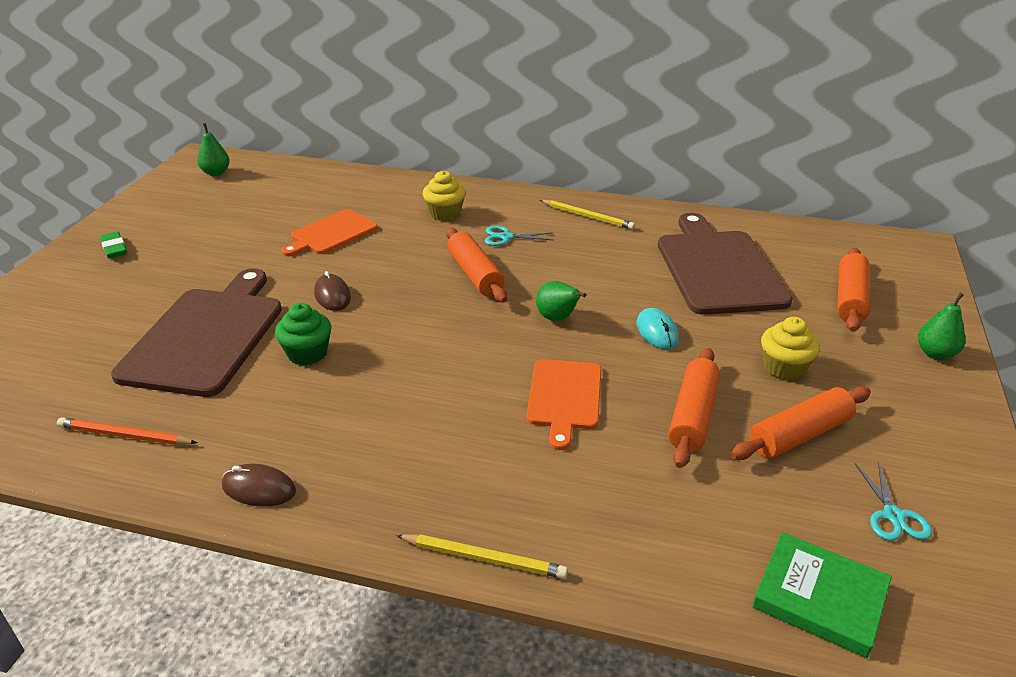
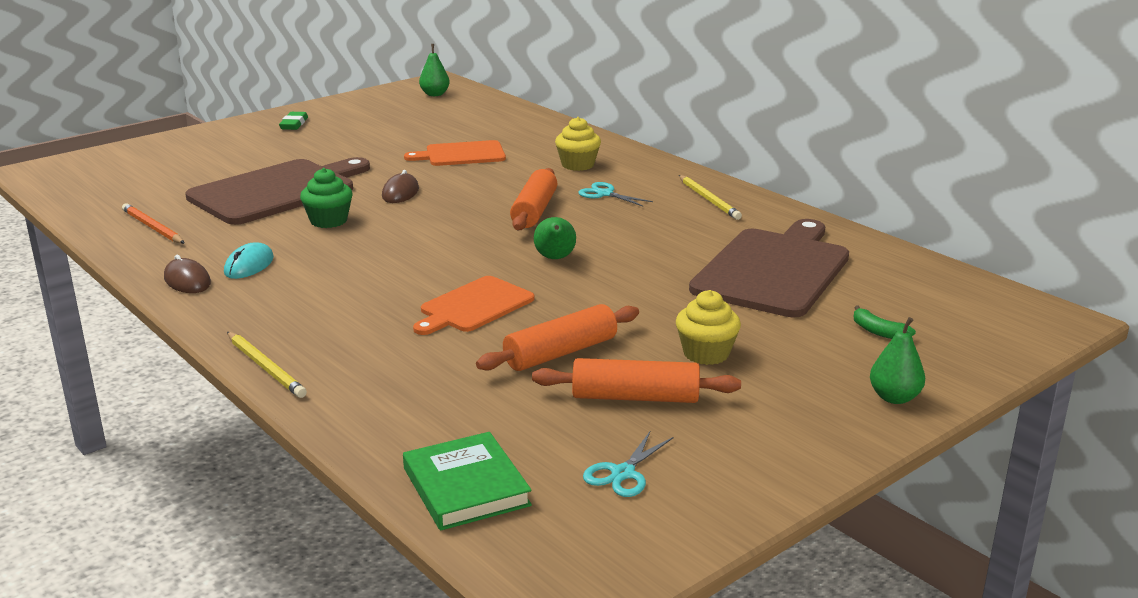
camera: 35 degrees right, 10 degrees down
(657, 332) = (629, 293): turquoise mouse -> turquoise mouse (249, 265)
(850, 299) = (878, 332): orange rolling pin -> green banana

